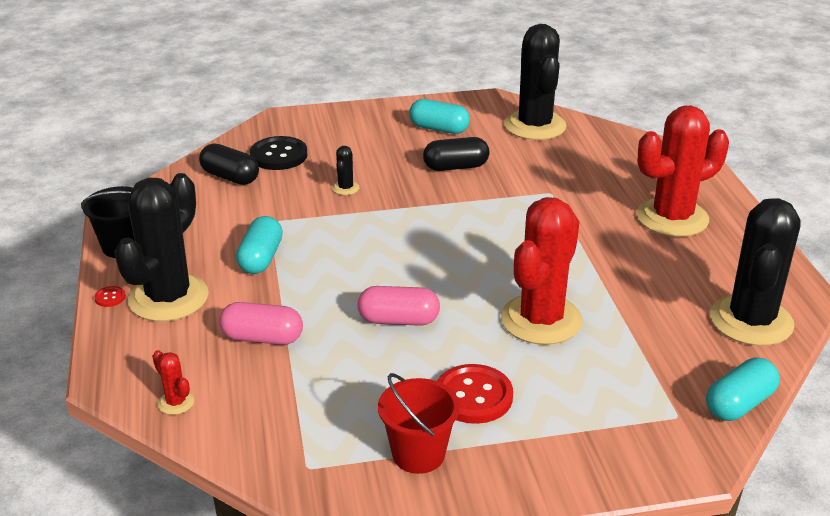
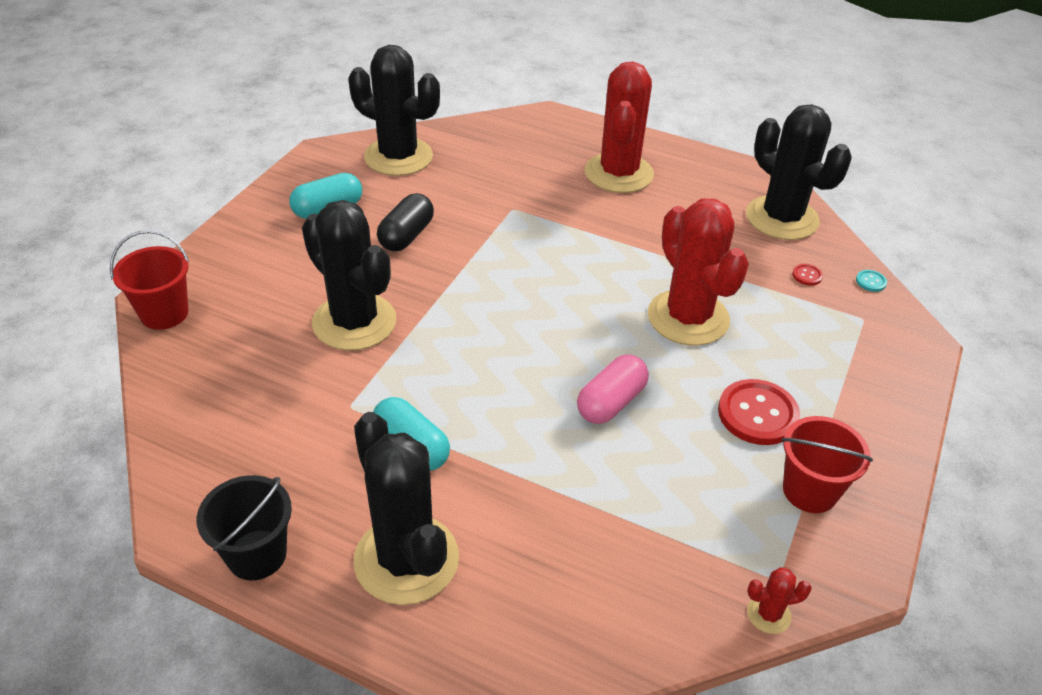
camera: 55 degrees left, 10 degrees up
(110, 297) = (351, 614): red button -> red button (807, 275)
(176, 402) = (601, 639): red cactus -> red cactus (768, 614)
(230, 177) = (224, 394): black capsule -> none
(262, 338) = (552, 514): pink capsule -> none
(271, 127) = (164, 313): none -> red bucket
(279, 155) = (230, 336): black button -> none
(345, 188) = (354, 322): black cactus -> black cactus, size x2.48
(739, 404) = (870, 282): turquoise capsule -> turquoise button

